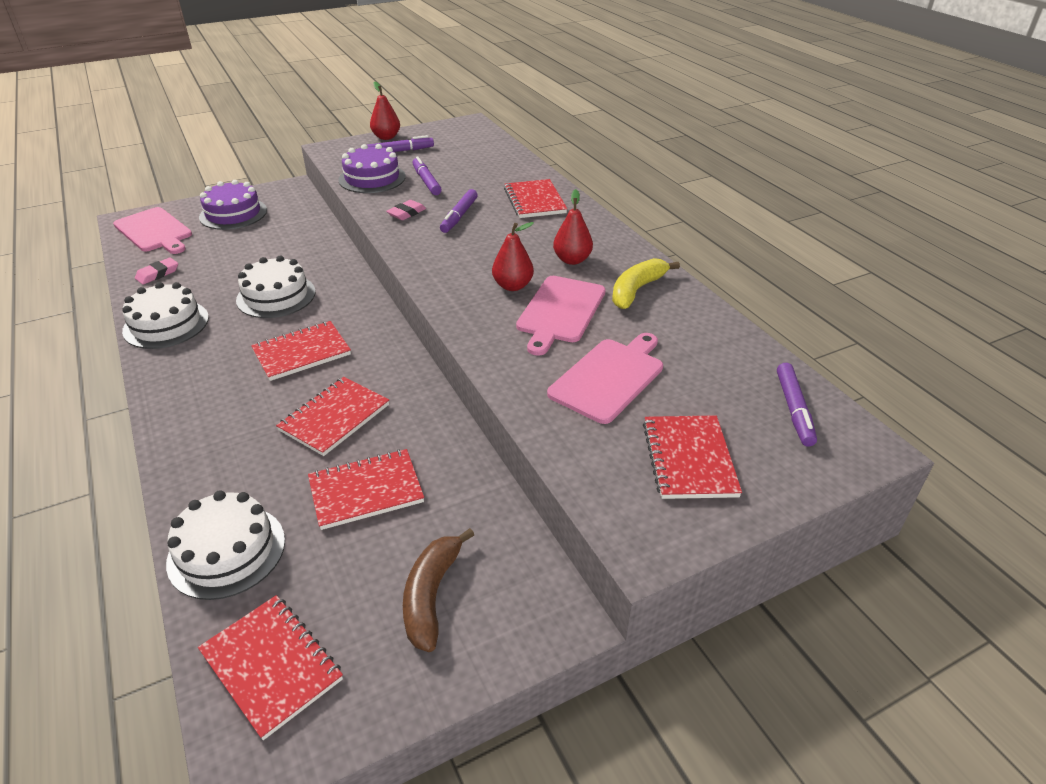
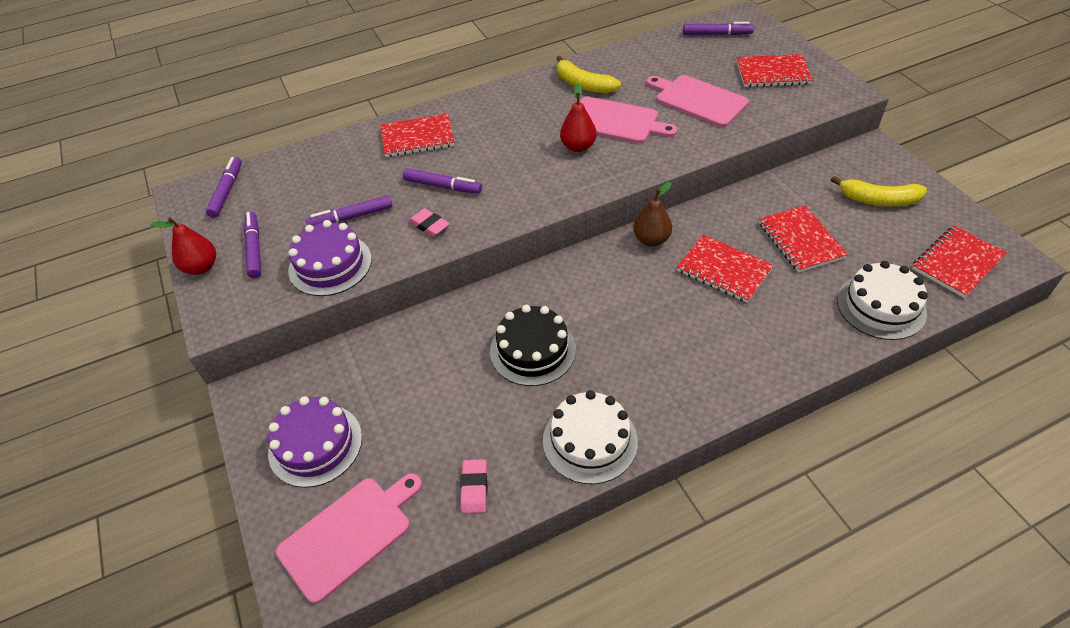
camera: 85 degrees left, 10 degrees up
(158, 274) = (474, 488): pink eraser -> pink eraser turned 45 degrees clockwise
(276, 296) = (533, 350): white cake -> black cake
(302, 353) = (635, 308): red notebook -> none
(398, 367) = (651, 240): none -> brown pear
(431, 595) = (878, 200): brown banana -> yellow banana
(470, 135) = (227, 191): none -> purple marker
(572, 260) = (535, 115): red pear -> none

